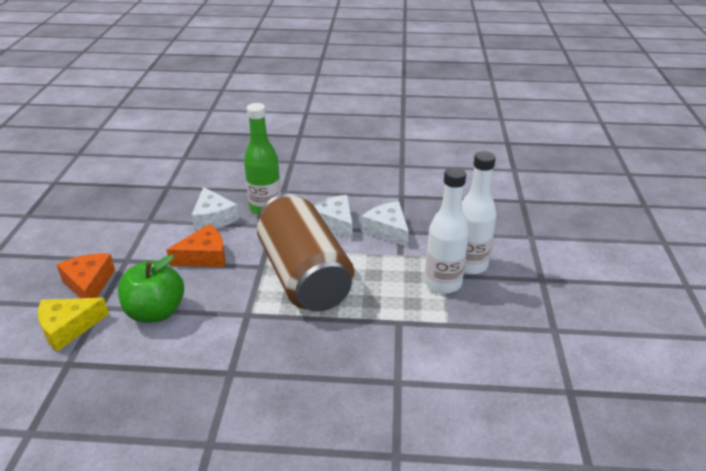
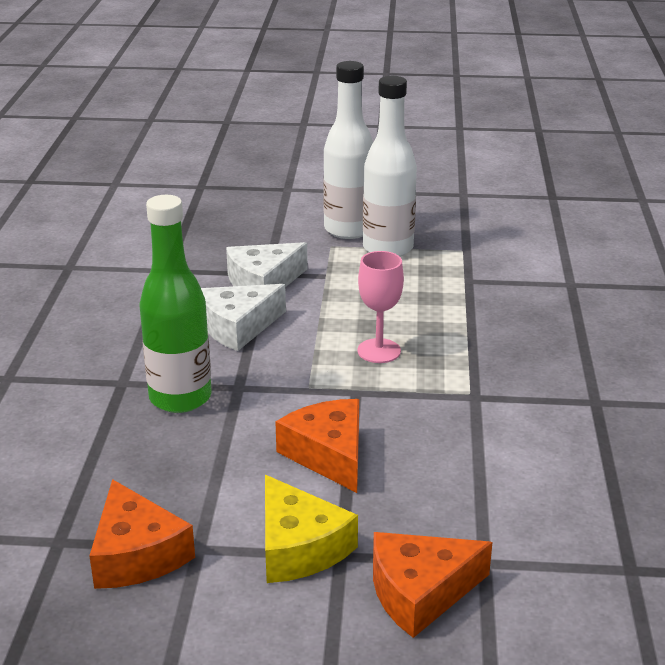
camera: 90 degrees left, 5 degrees down
(68, 328) = (547, 590): yellow cheese -> yellow cheese (299, 547)
(151, 205) = (137, 554): none -> orange cheese
(156, 312) = (486, 489): green apple -> none
(213, 218) = (202, 457): white cheese -> none
(304, 276) = (379, 351): brown can -> pink goblet

